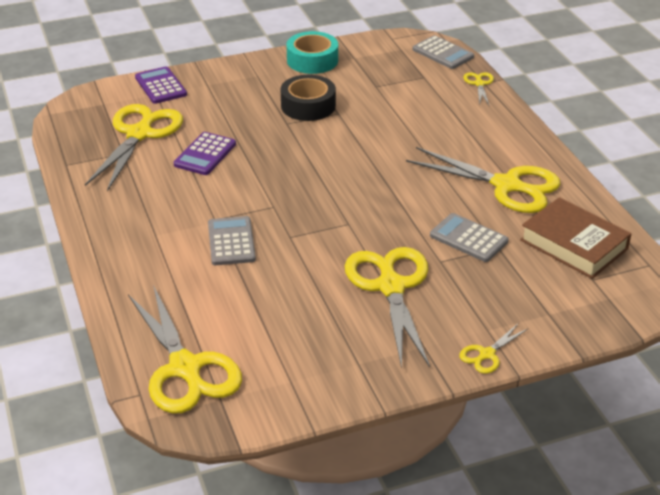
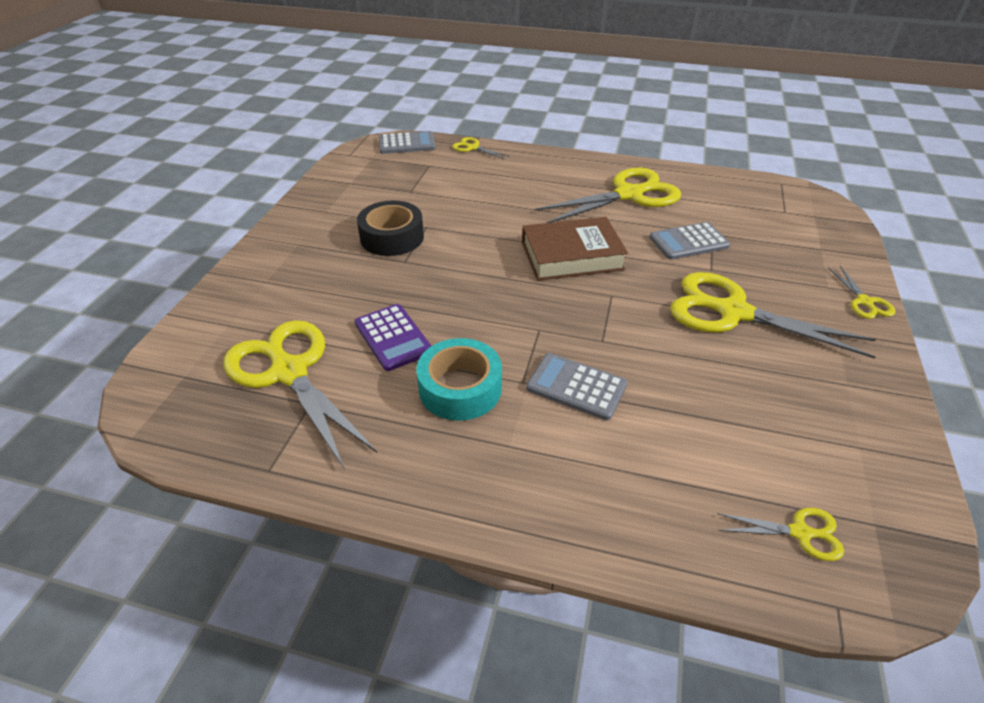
camera: 55 degrees left, 5 degrees up
(161, 86) = (218, 314): purple calculator -> none
(185, 368) = (800, 533): yellow scissors -> yellow scissors, size x0.45
(312, 60) = (321, 204): turquoise tape -> turquoise tape (460, 388)
(573, 244) = (734, 201): brown book -> brown book (572, 256)

